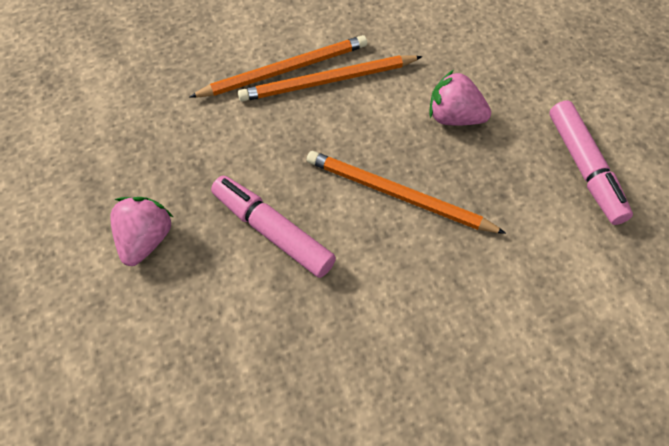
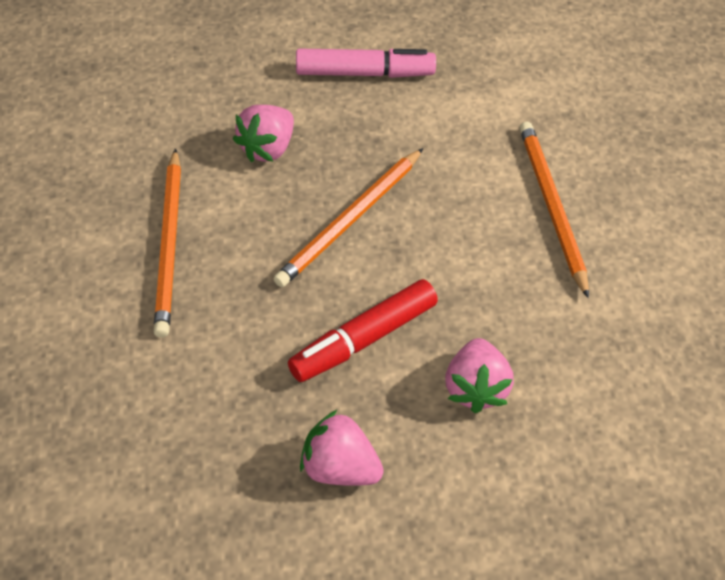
camera: 80 degrees left, 5 degrees down
(241, 330) = (475, 388): none -> pink strawberry
(272, 231) = (363, 339): pink marker -> red marker
(284, 70) = (133, 283): orange pencil -> orange pencil (551, 206)

